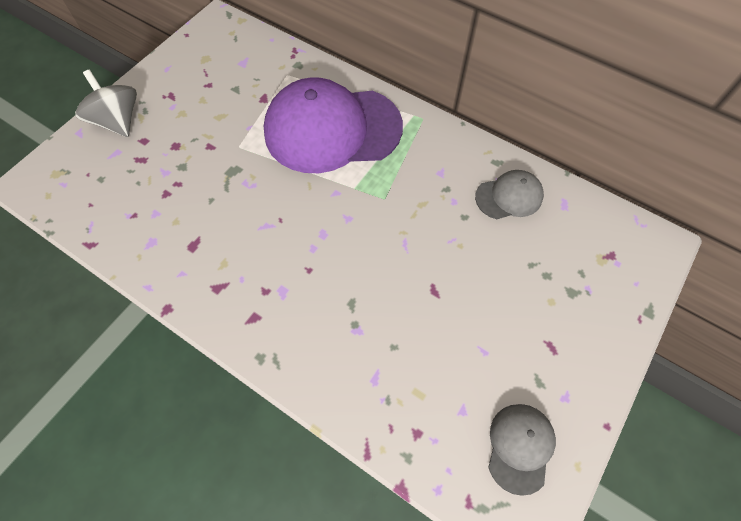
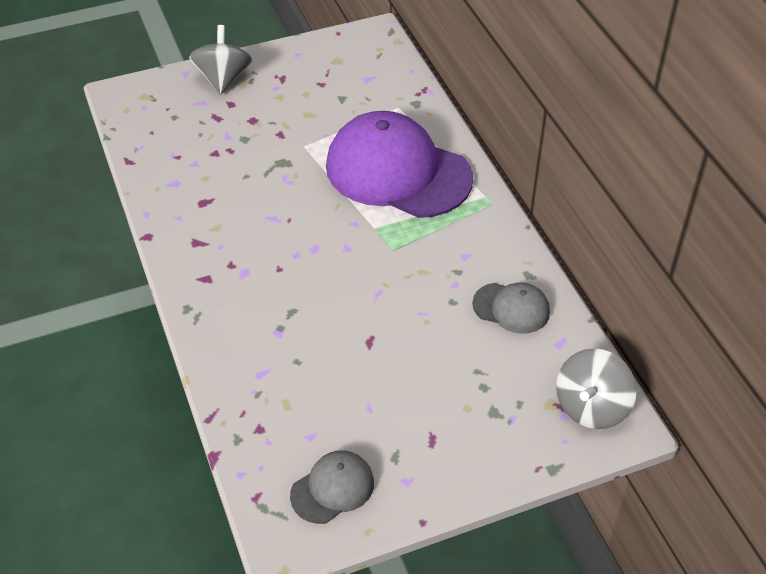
camera: 35 degrees right, 15 degrees down
(628, 243) = (591, 407): none -> grey spinning top

